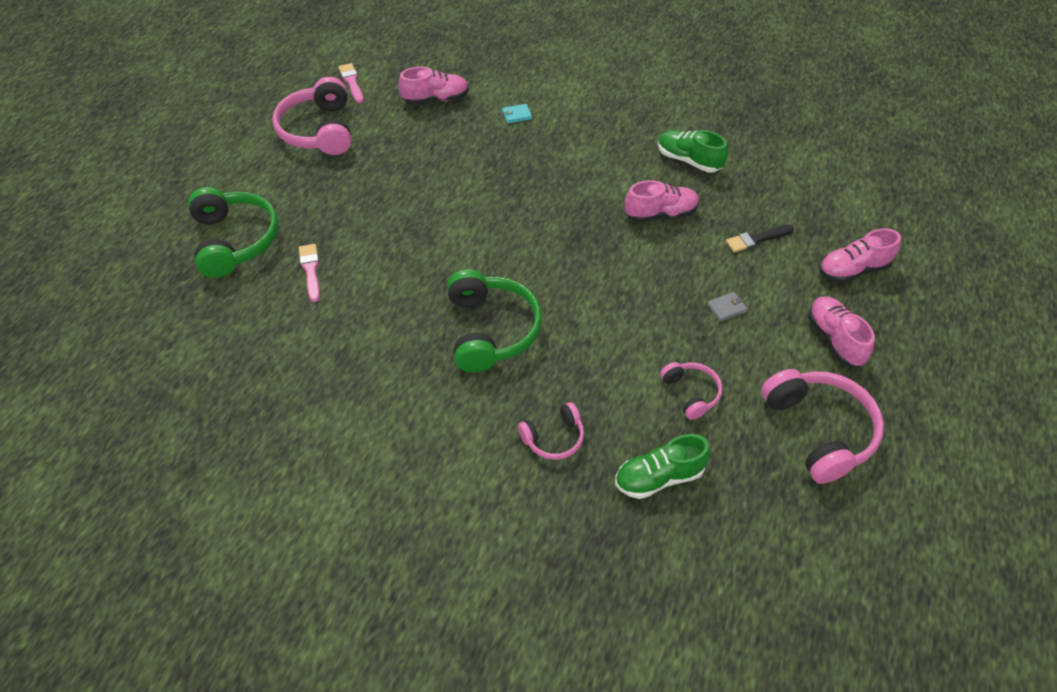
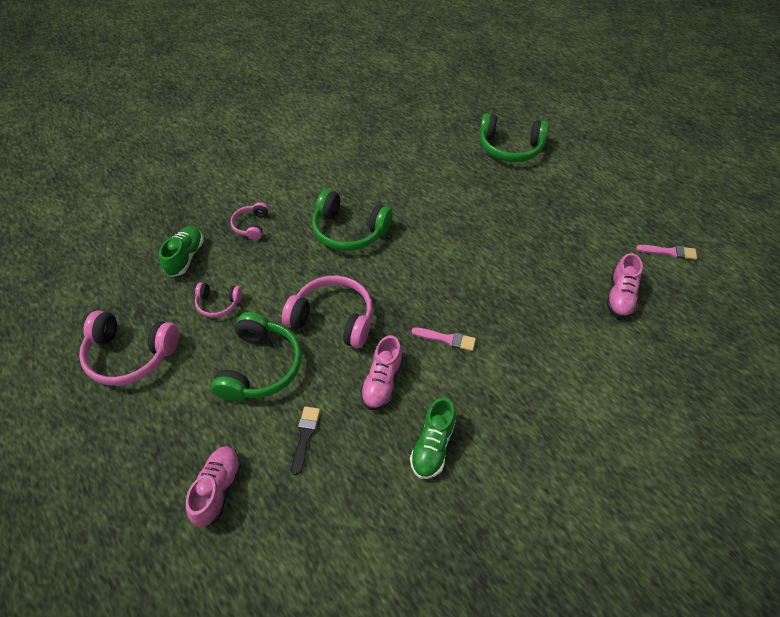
camera: 120 degrees right, 0 degrees up
(310, 270) = (461, 171): pink brush -> pink brush (447, 339)
(318, 130) = (609, 214): pink headphones -> pink headphones (333, 319)
(517, 115) = (569, 343): turquoise wallet -> none
(688, 160) = (432, 446): green shoe -> green shoe turned 135 degrees clockwise
(726, 308) = (260, 367): grey wallet -> green headphones
(834, 339) = (176, 419): pink shoe -> none

